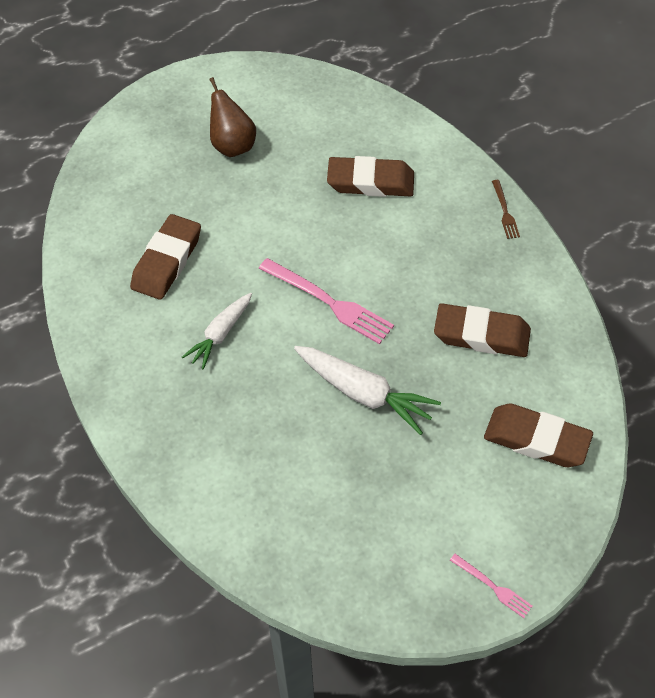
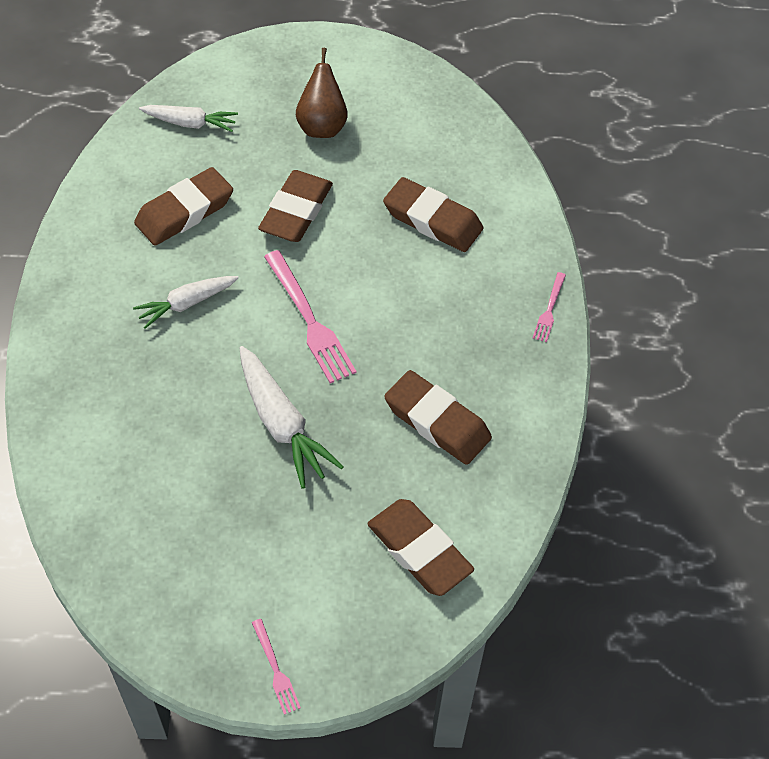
camera: 25 degrees right, 0 degrees up
(121, 188) = (190, 123): none -> white carrot
(259, 221) = (296, 211): none -> brown eraser
(505, 212) = (549, 310): brown fork -> pink fork

